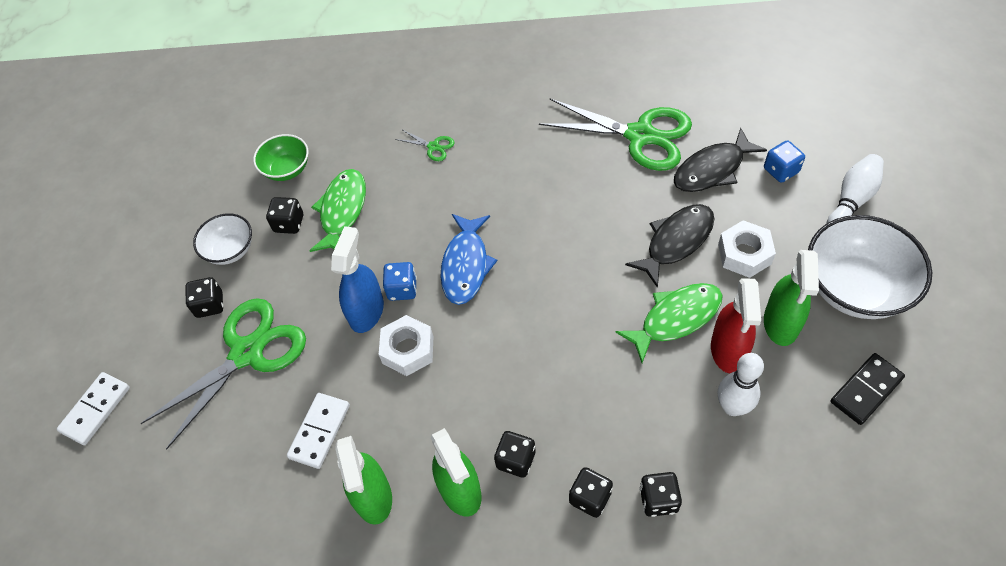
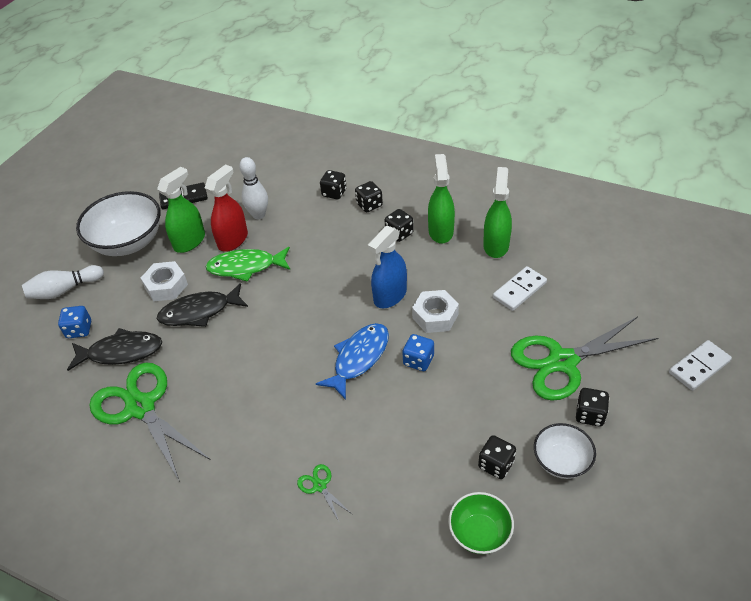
camera: 155 degrees left, 10 degrees down
(342, 211) = (439, 454): green fish -> none
(366, 311) = (454, 355): blue spray bottle -> blue spray bottle (390, 296)

